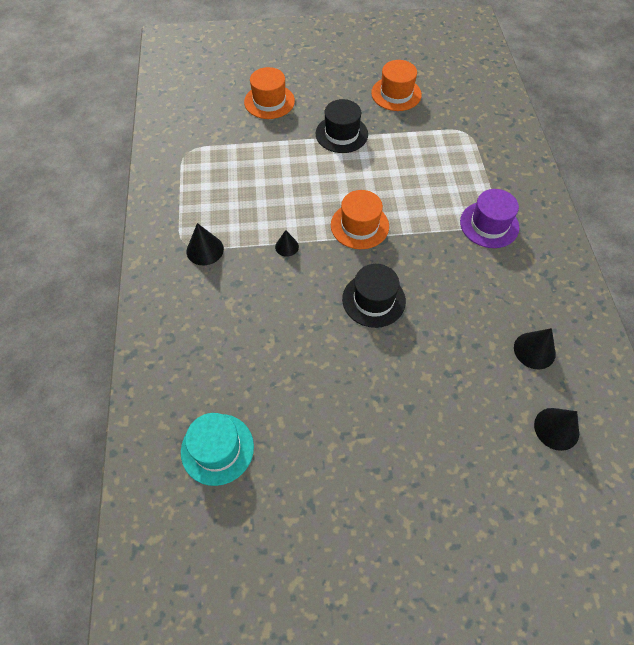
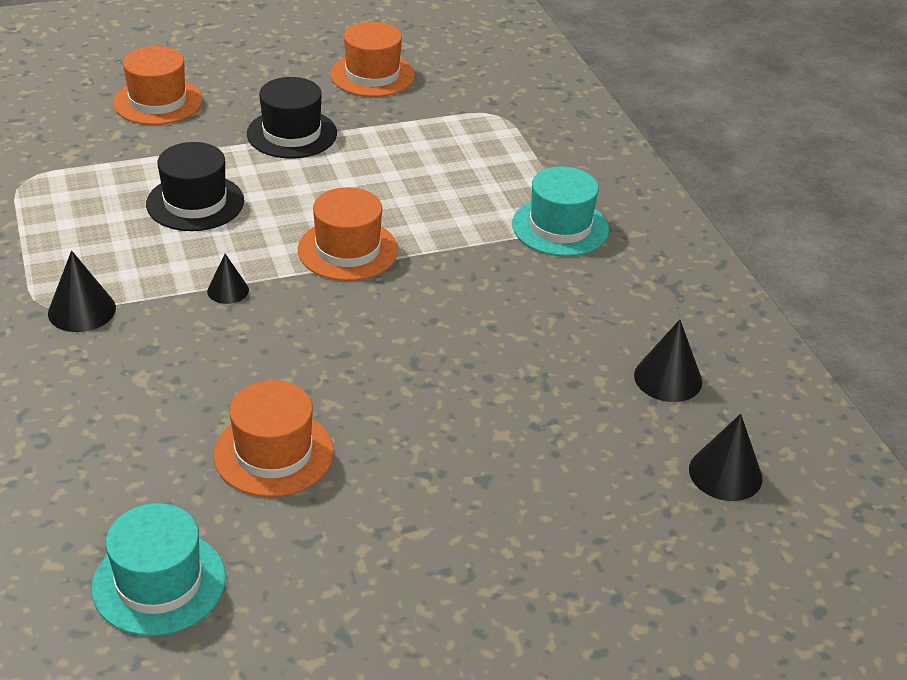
camera: 15 degrees left, 20 degrees down
(293, 368) = (273, 453): none -> orange hat
(373, 300) = (392, 344): black hat -> black hat (195, 202)
(489, 224) = (560, 227): purple hat -> turquoise hat

